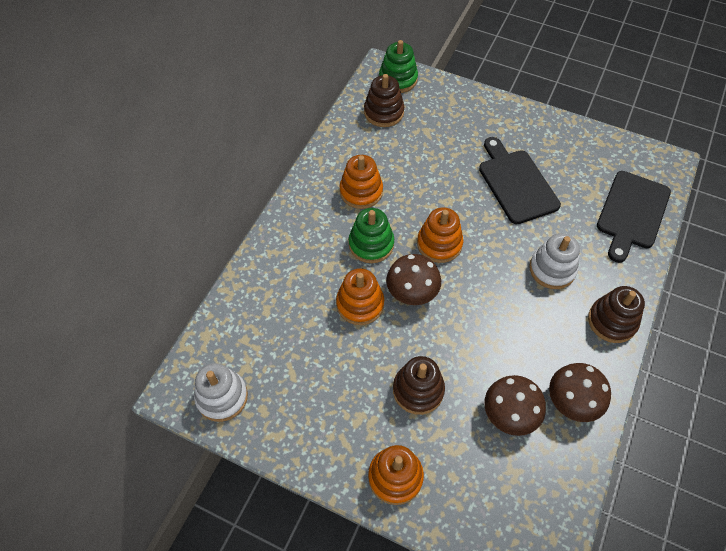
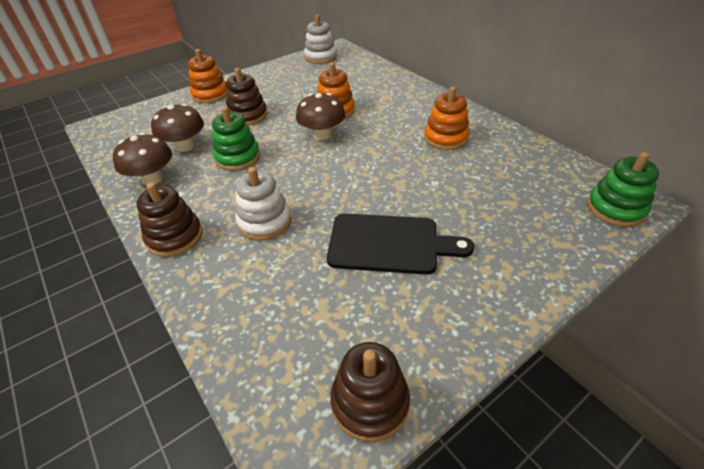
camera: 120 degrees right, 15 degrees down
(371, 244) = (384, 128): green stacking toy -> green stacking toy (238, 158)
(384, 112) = (554, 180): brown stacking toy -> brown stacking toy (370, 402)
(439, 244) = (355, 162): orange stacking toy -> none
(632, 213) = (264, 338): black cutting board -> none

